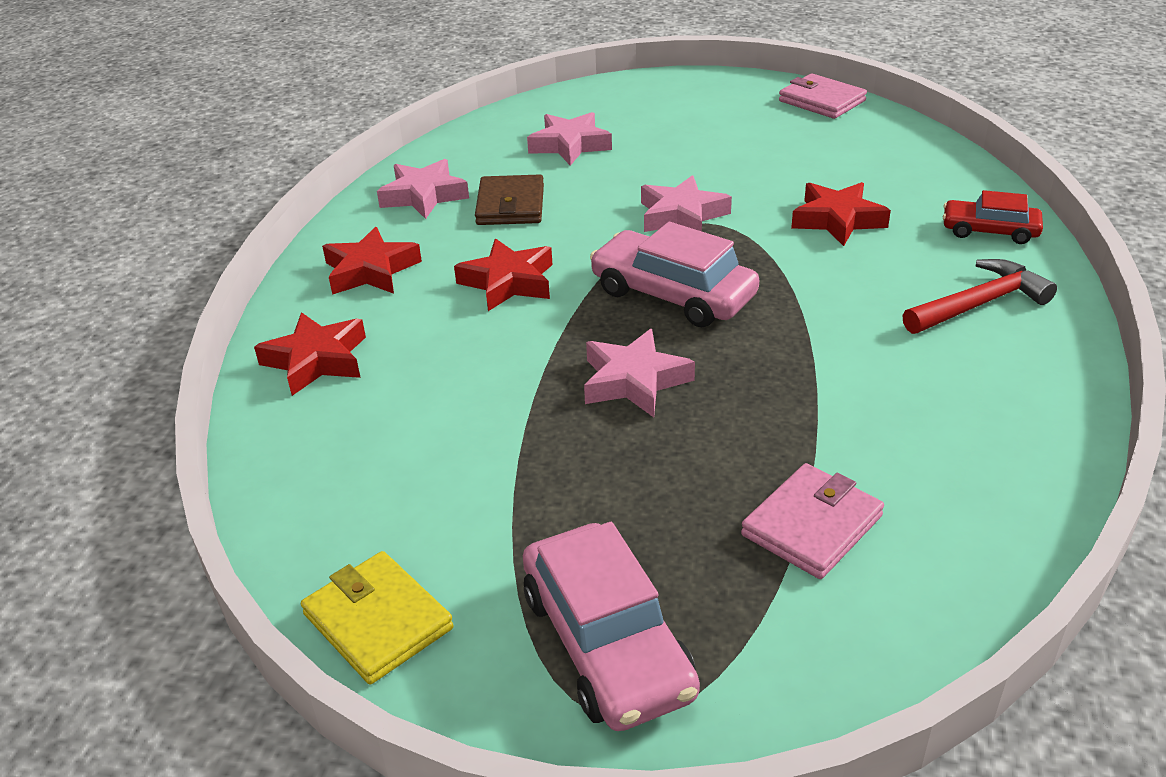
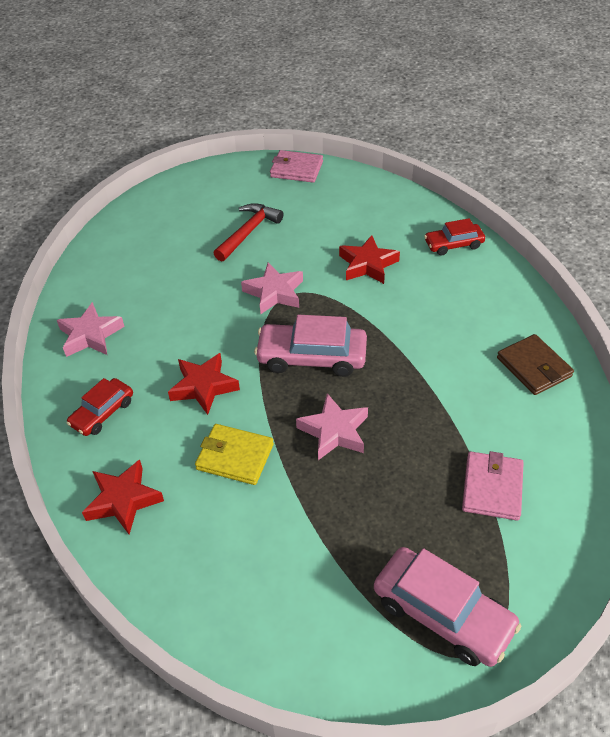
camera: 30 degrees left, 10 degrees up
(370, 270) = (102, 413): red star -> red car
(378, 621) = (311, 666): yellow wallet -> yellow wallet (235, 456)
(510, 205) = (157, 322): brown wallet -> brown wallet (533, 367)
(570, 145) = (160, 257): pink star -> none
(978, 304) = (480, 301): red hammer -> red hammer (248, 232)

